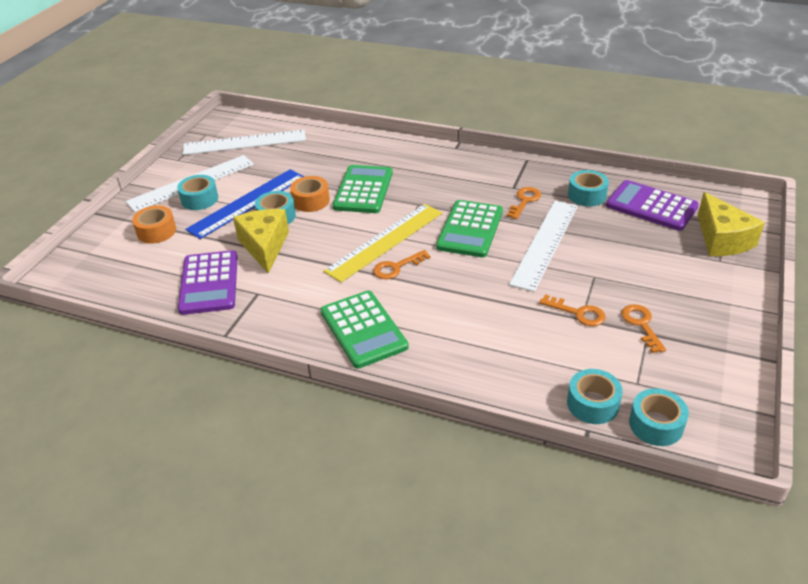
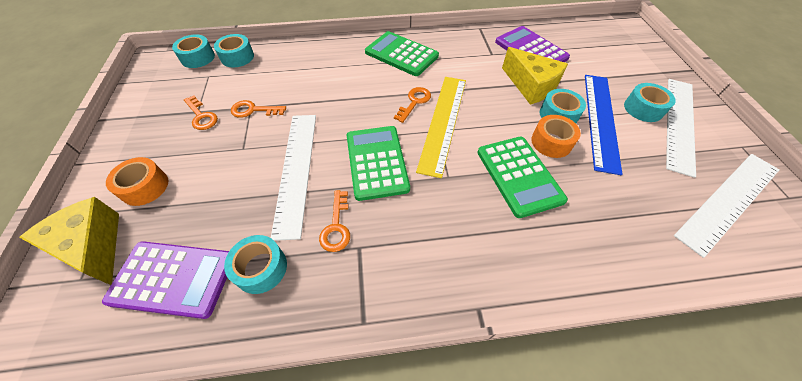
camera: 150 degrees right, 15 degrees up
(156, 231) = (623, 71): orange tape -> orange tape (145, 187)

